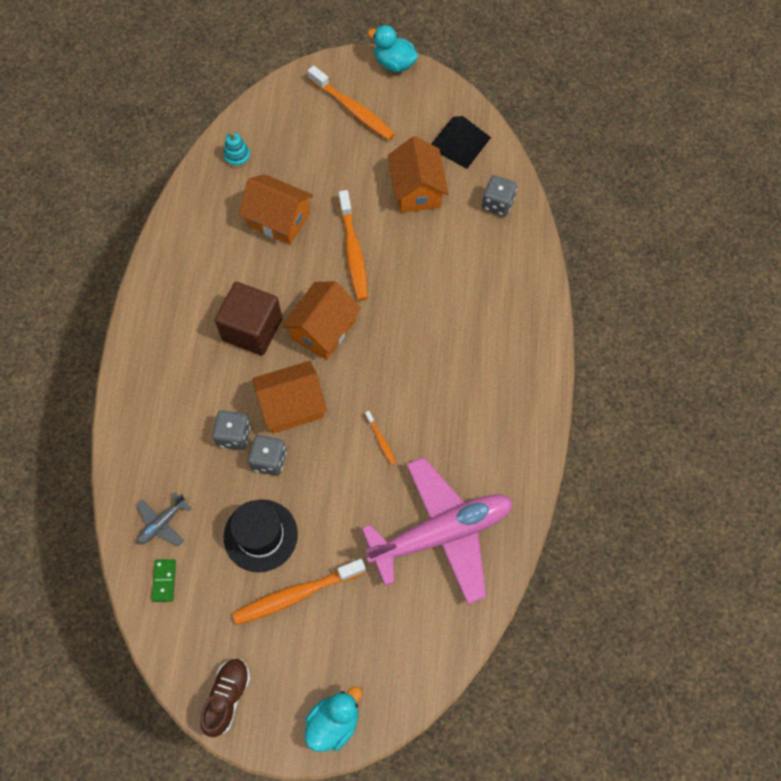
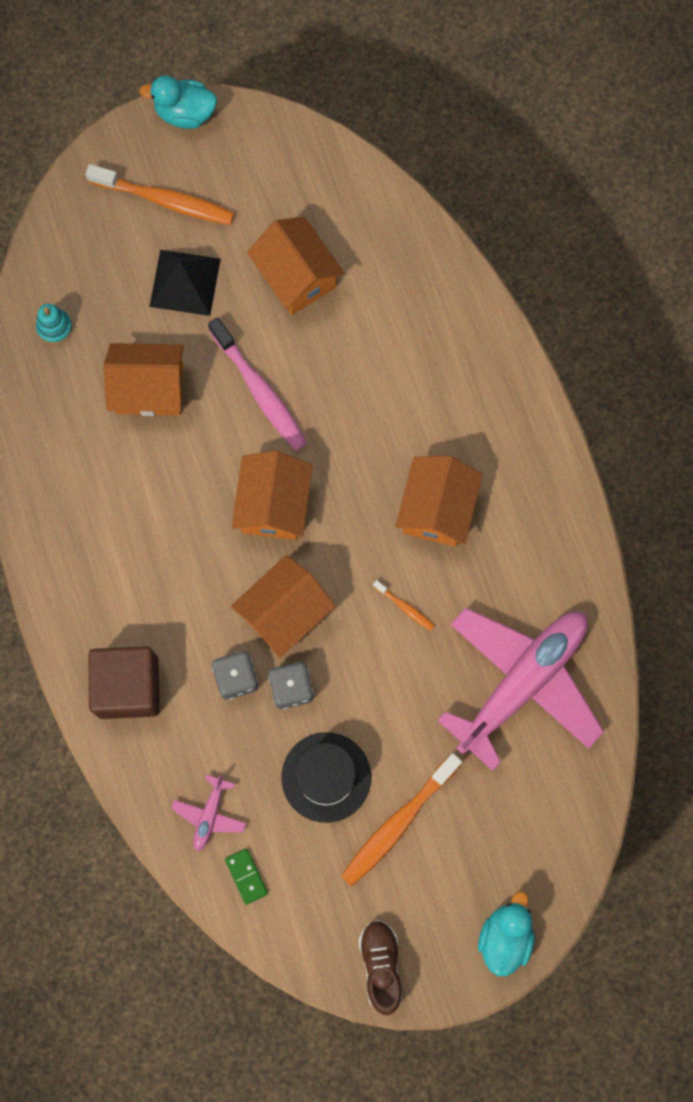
camera: 25 degrees left, 10 degrees up
(162, 523) = (209, 815): grey plane -> pink plane
(252, 329) = (190, 541): brown cube -> brown cube (128, 687)
(353, 252) = (260, 391): orange toothbrush -> pink toothbrush
(438, 382) = (437, 509): none -> orange house
(459, 142) = (317, 189): black pyramid -> black pyramid (185, 282)
(497, 204) = (401, 253): grey dice -> none

